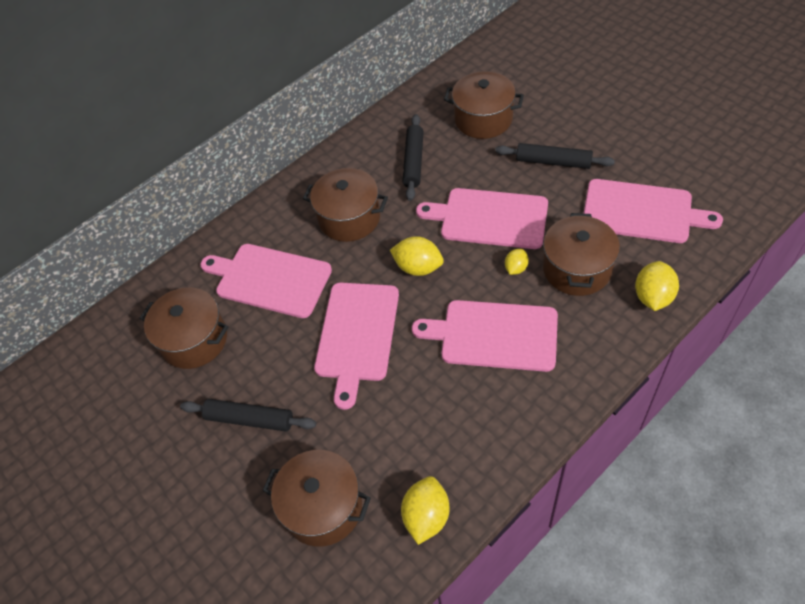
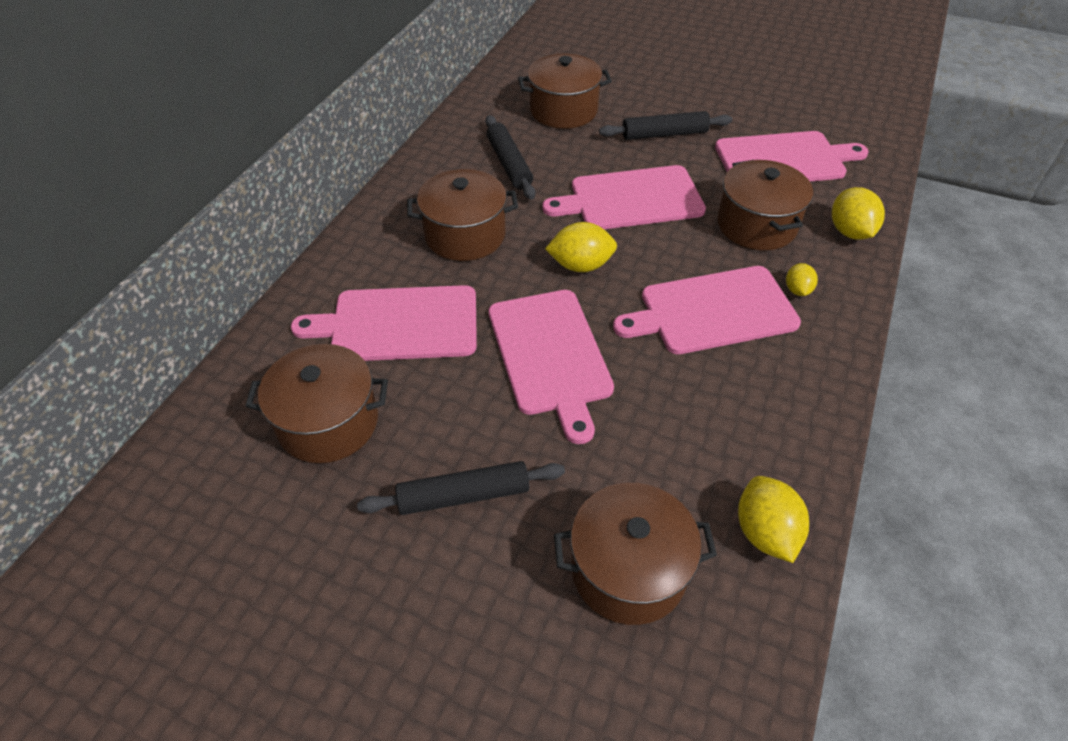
camera: 30 degrees left, 5 degrees down
(516, 268) = (692, 240): yellow lemon -> yellow lemon (797, 290)

